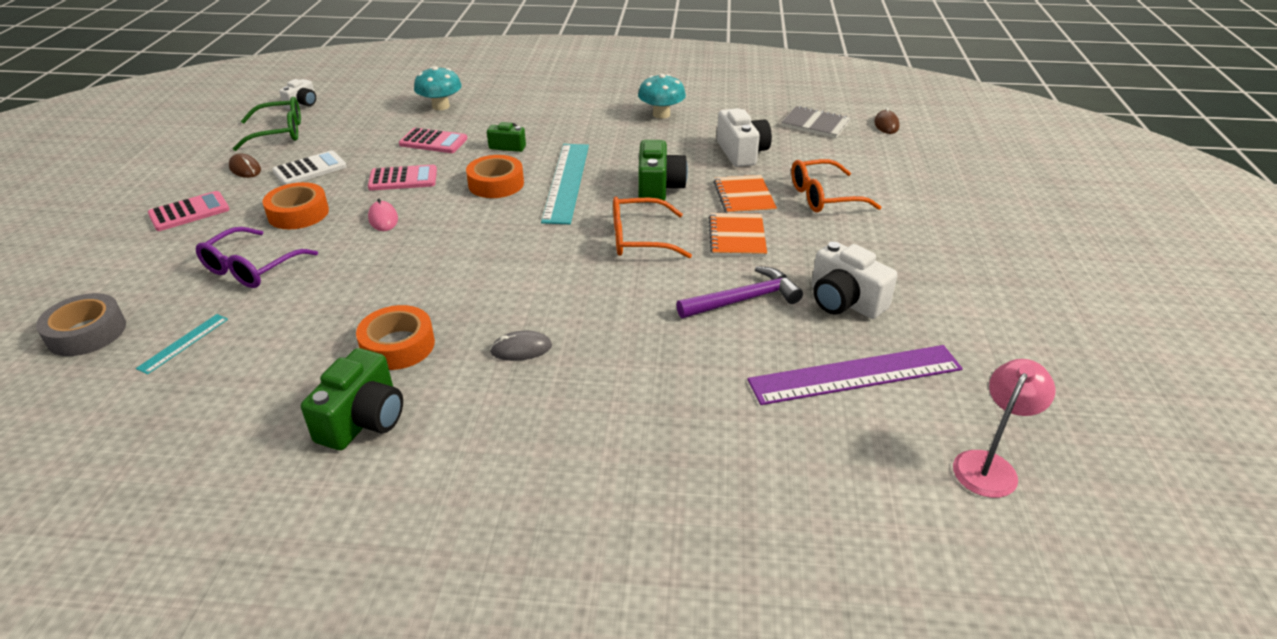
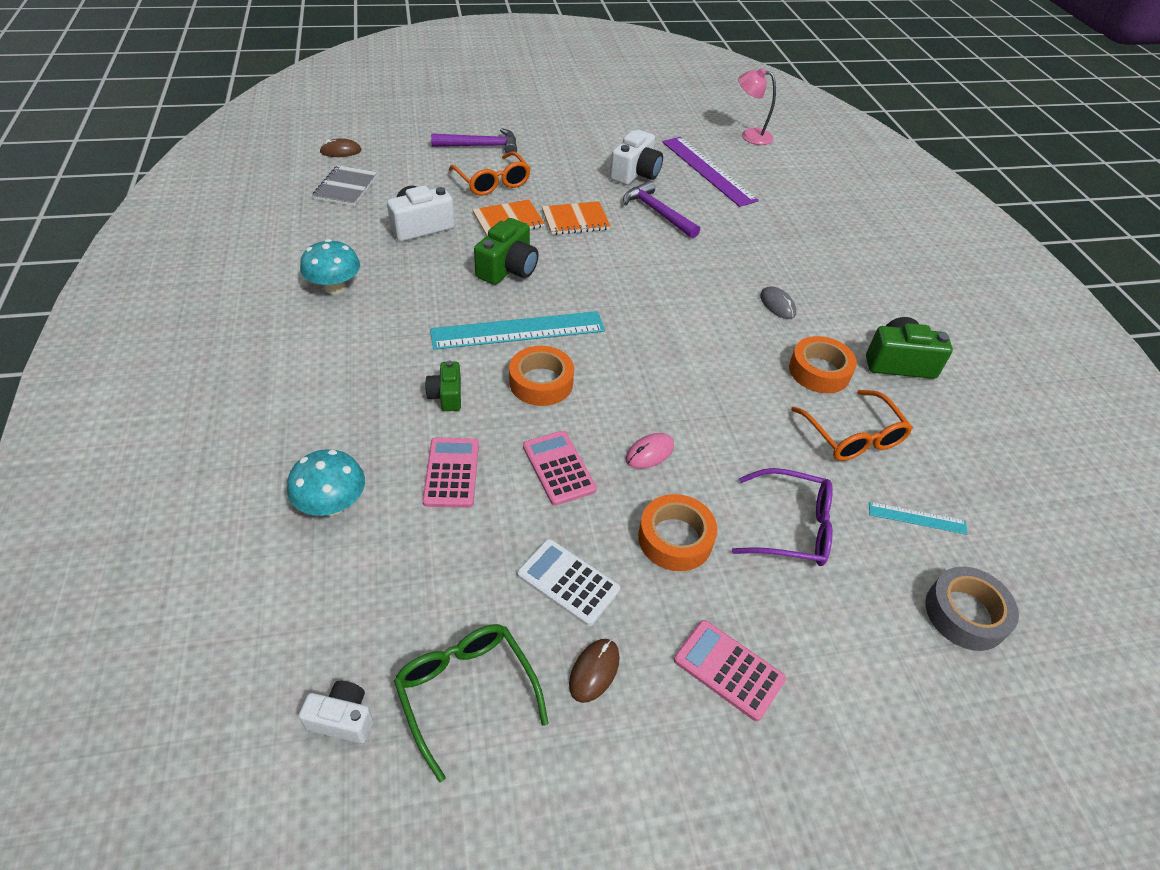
camera: 110 degrees left, 10 degrees up
(639, 239) = (602, 269): orange glasses -> orange glasses (853, 436)
(659, 187) = (508, 269): green camera -> green camera turned 135 degrees clockwise
(907, 198) = (481, 146): none -> purple hammer

